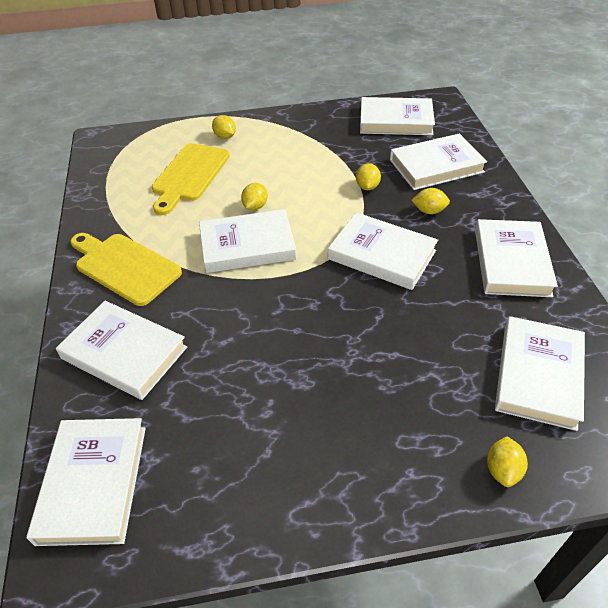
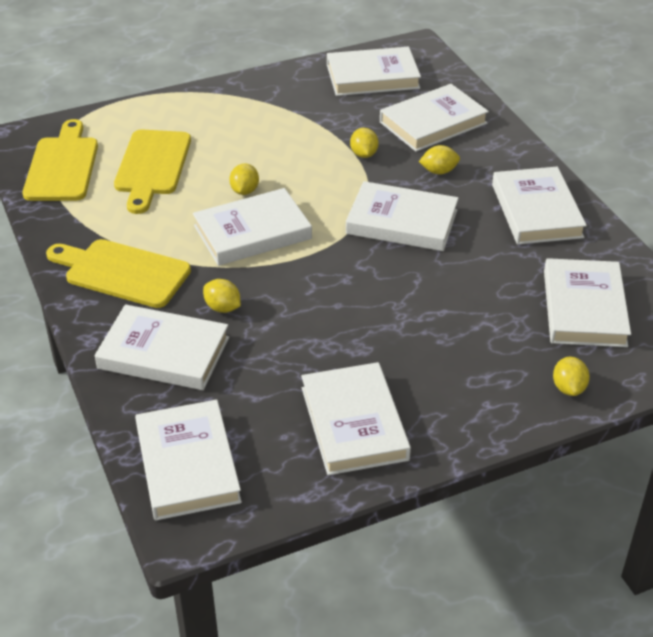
camera: 15 degrees left, 5 degrees down
(121, 166) = (62, 166): none -> yellow cutting board
(225, 136) = (175, 117): yellow lemon -> yellow lemon (222, 308)
(268, 468) = (354, 423): none -> white book

